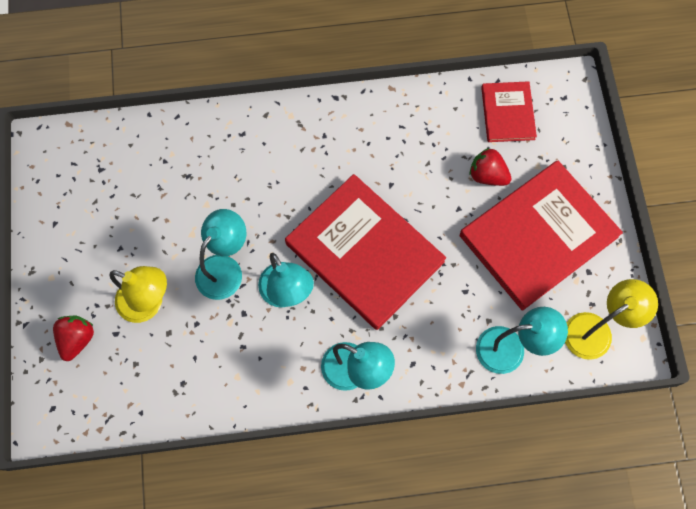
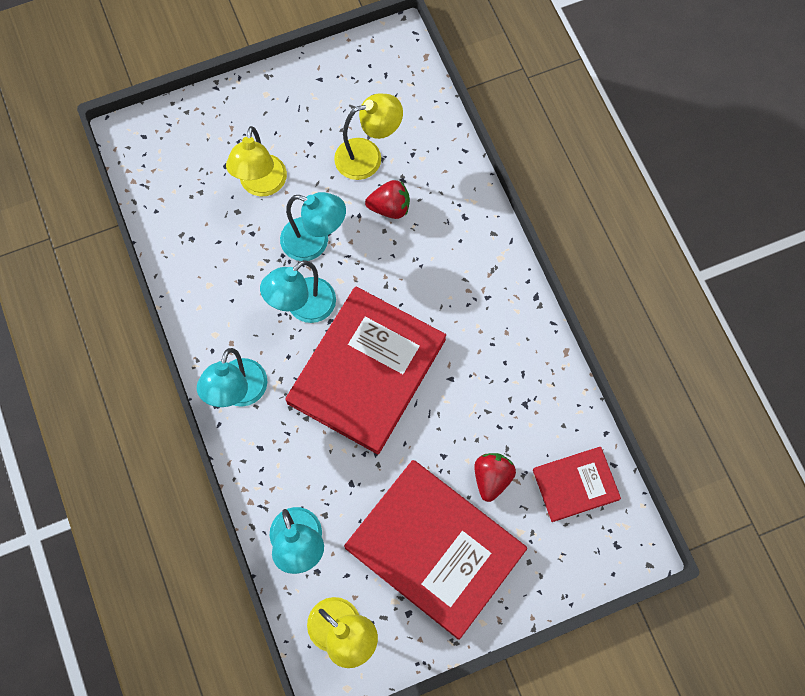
camera: 75 degrees right, 0 degrees up
(77, 339) = (212, 135): red strawberry -> red strawberry (390, 207)
(153, 200) = (368, 156): none -> yellow lamp

